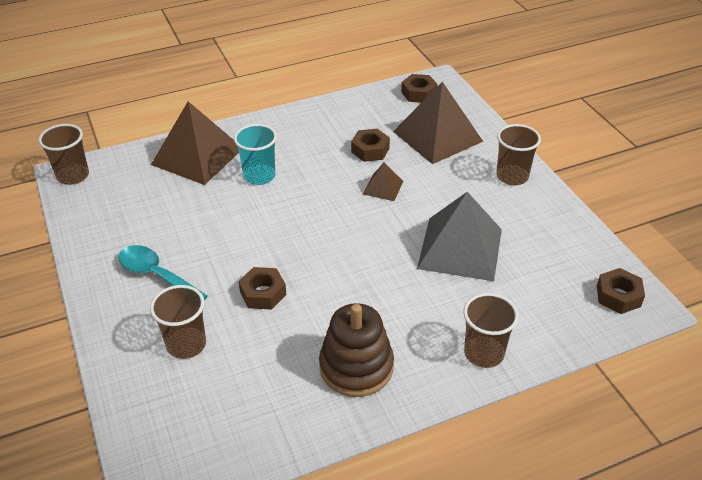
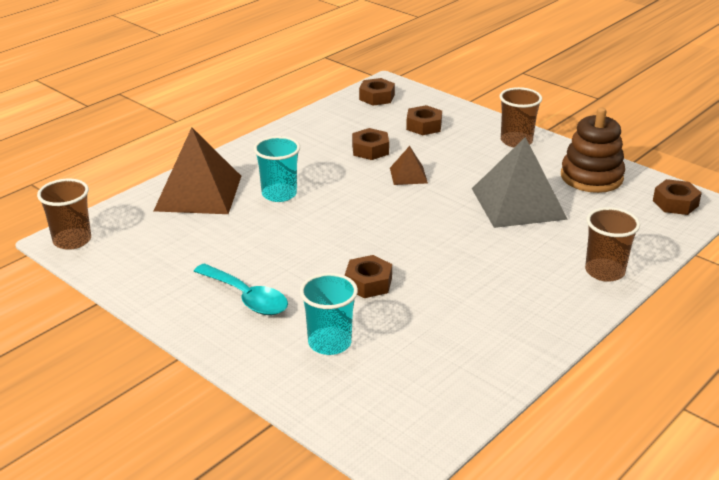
camera: 25 degrees left, 10 degrees down
(157, 275) = (246, 298): turquoise spoon -> turquoise spoon turned 150 degrees counterclockwise
(186, 344) = (329, 343): brown cup -> turquoise cup
(356, 367) = (505, 313): brown stacking toy -> brown stacking toy (591, 177)
(437, 136) = (424, 126): brown pyramid -> brown nut

